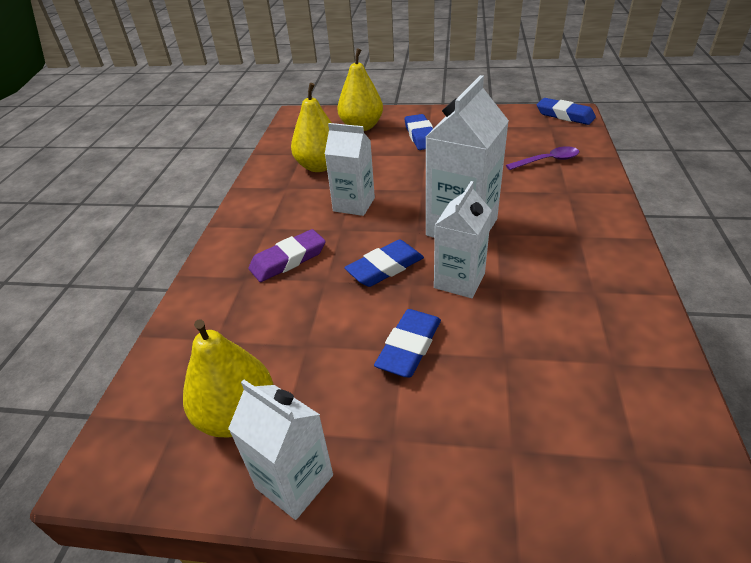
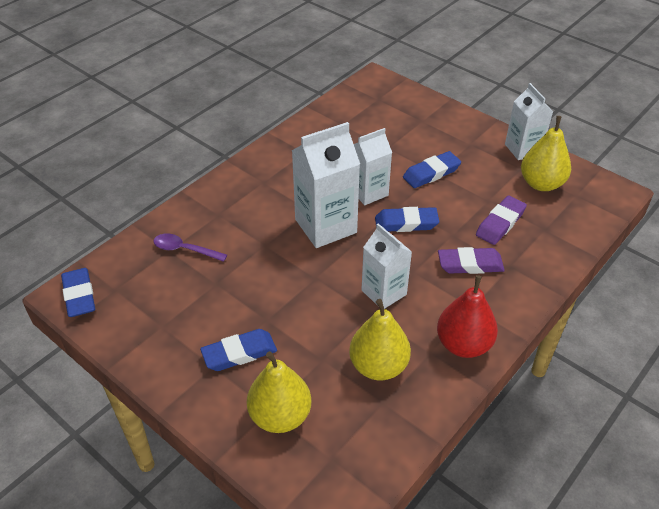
camera: 150 degrees left, 5 degrees up
(261, 201) = (463, 344): none -> red pear
(275, 320) = (500, 223): none -> purple eraser
(421, 136) = (239, 353): blue eraser -> blue eraser turned 45 degrees clockwise

